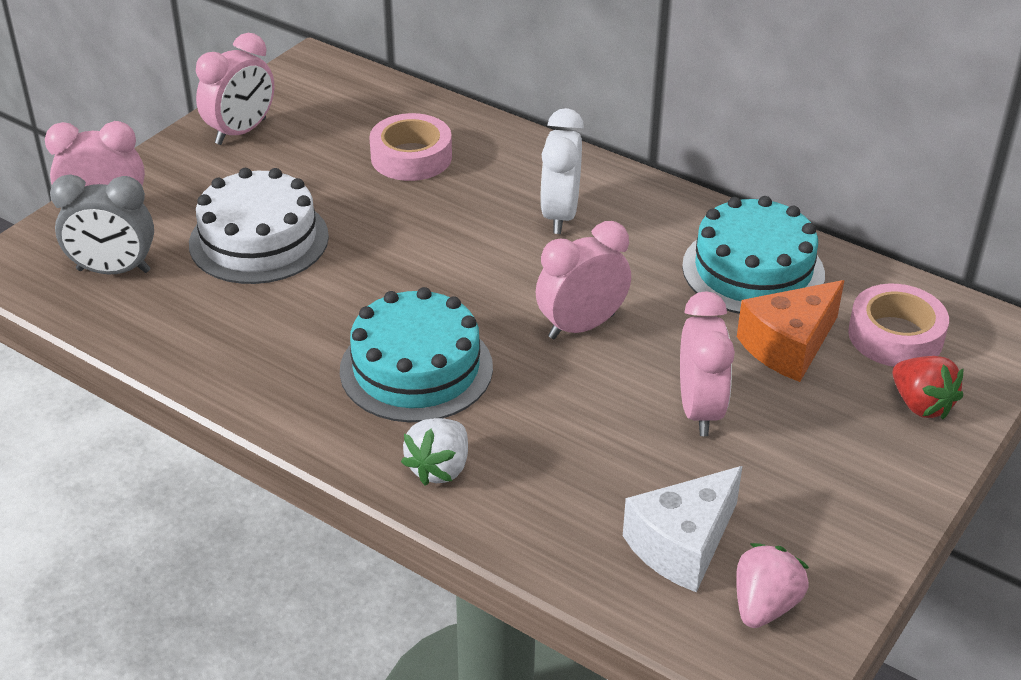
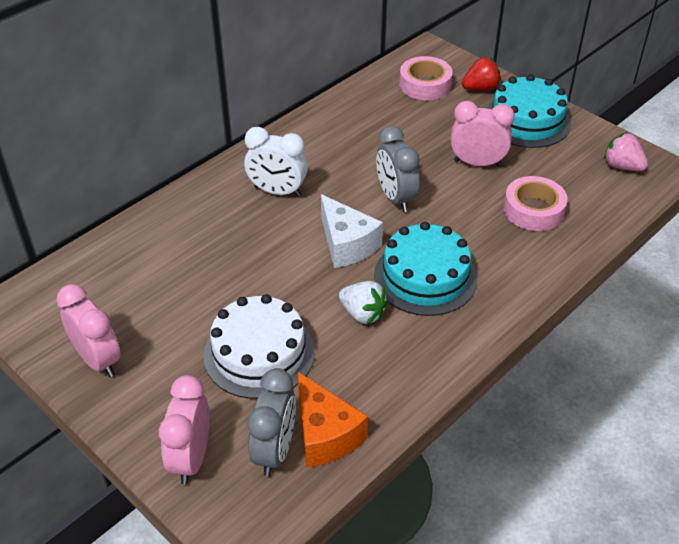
camera: 80 degrees left, 5 degrees up
(411, 157) = (179, 257): pink tape -> pink tape (533, 210)
(439, 468) = (519, 275): white strawberry -> white strawberry (363, 314)
(581, 326) = (395, 198): pink clock -> grey clock
(682, 545) = (581, 186): white cheese -> white cheese (347, 244)
(753, 270) = (356, 122): turquoise cake -> turquoise cake (527, 120)
(789, 346) = (427, 122): orange cheese -> orange cheese (325, 434)

